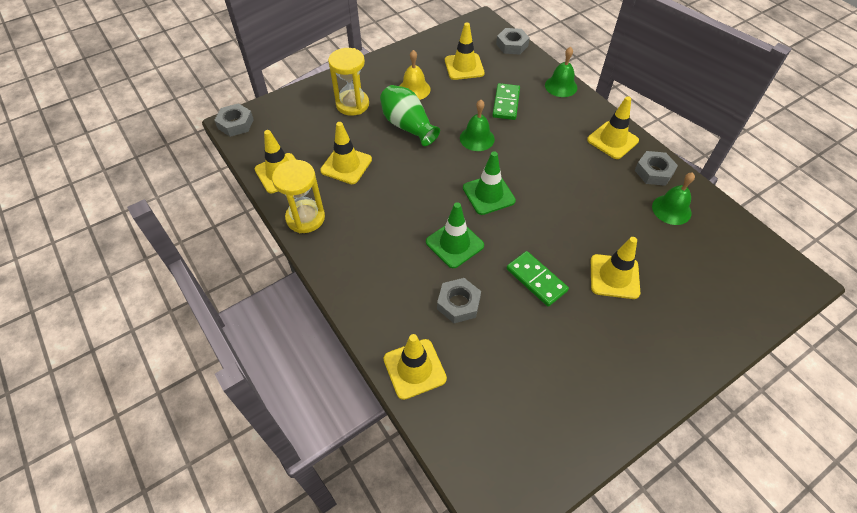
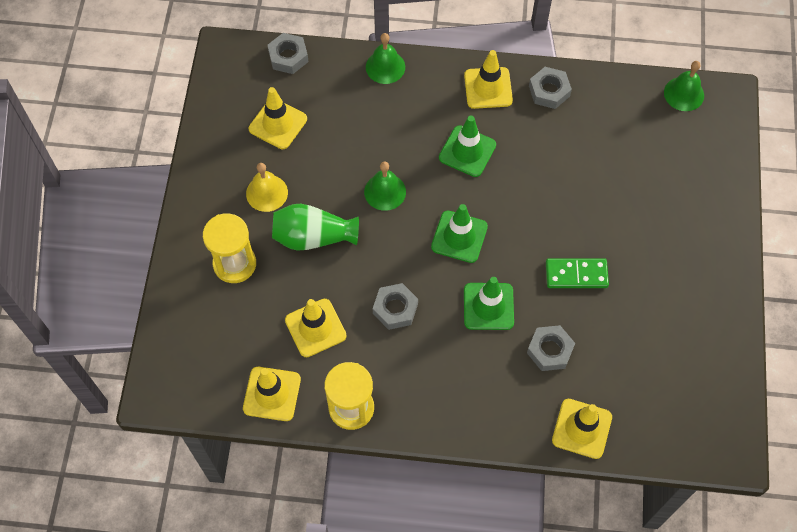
camera: 50 degrees left, 10 degrees up
(235, 124) = (158, 392): grey nut -> grey nut (395, 309)
(506, 103) = (363, 130): green domino -> none
(554, 159) = (467, 151): none -> green traffic cone
(614, 276) = (620, 216): yellow traffic cone -> none
(671, 209) = (596, 116): green bell -> green bell (684, 94)

